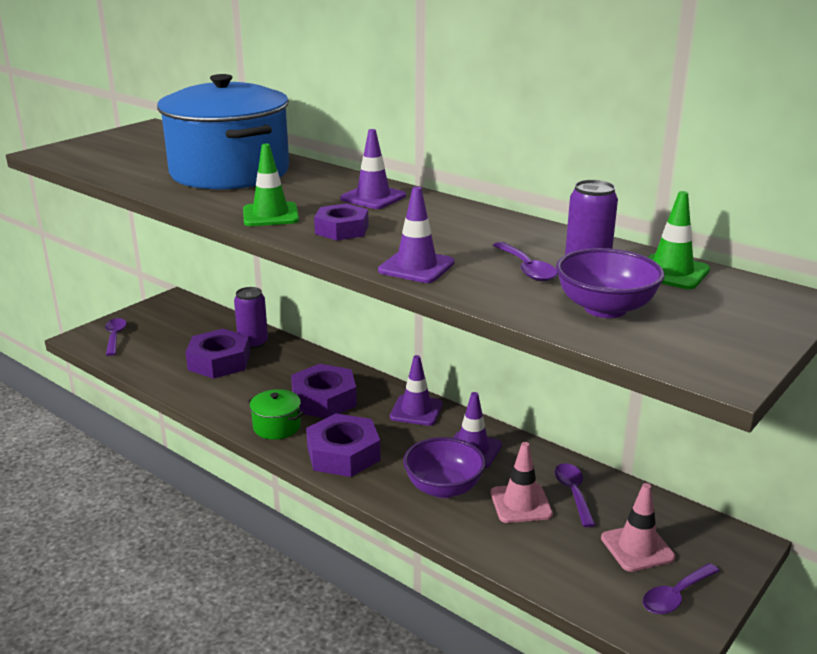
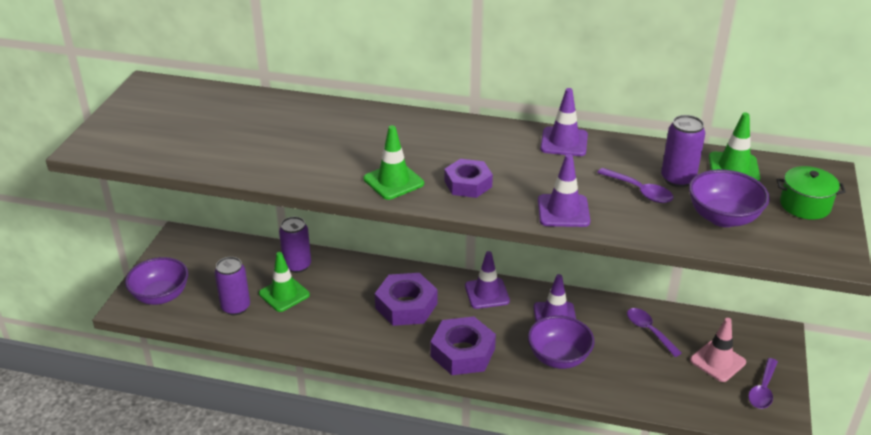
camera: 25 degrees left, 10 degrees up
(115, 337) = (161, 296): purple spoon -> purple bowl
(167, 361) = (236, 307): none -> purple can
(219, 361) = (284, 294): purple nut -> green traffic cone
(229, 172) = (298, 134): blue pot -> none
(277, 427) = (389, 344): green pot -> green pot (805, 205)
(373, 197) = (453, 138): purple traffic cone -> purple traffic cone (564, 142)
(521, 504) = (621, 352): pink traffic cone -> none

